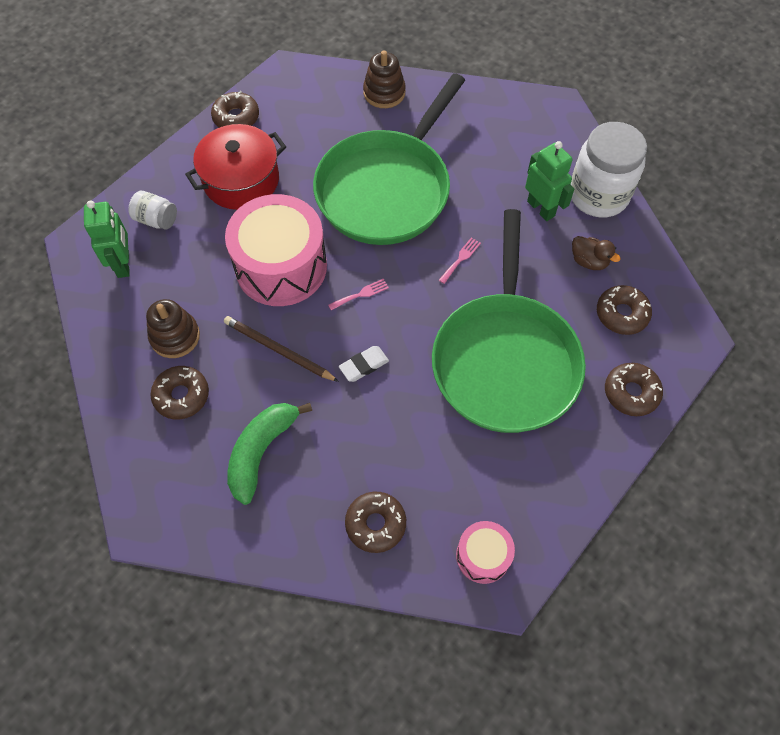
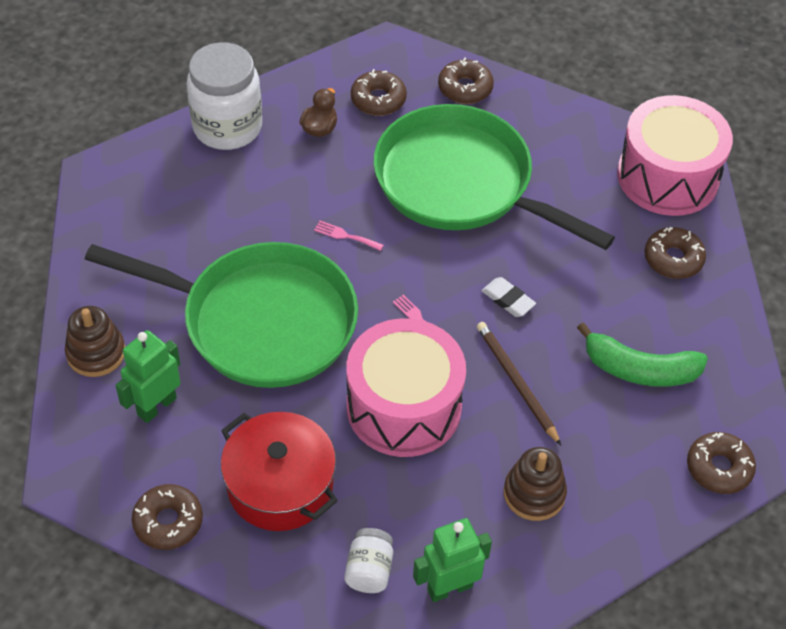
camera: 105 degrees left, 10 degrees down
(181, 396) = (606, 463): brown donut -> brown donut (719, 468)
(278, 350) = (516, 382): brown pencil -> brown pencil turned 135 degrees clockwise
(483, 556) = (667, 176): pink drum -> pink drum, size x2.01
(505, 360) = (461, 183): green pan -> green pan turned 135 degrees counterclockwise
(541, 208) = (257, 174): green robot -> green robot (156, 406)

